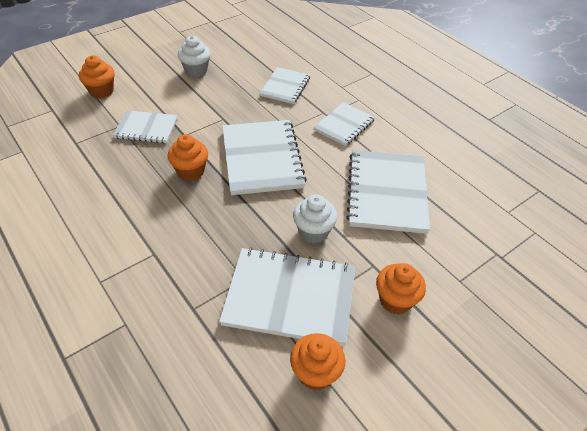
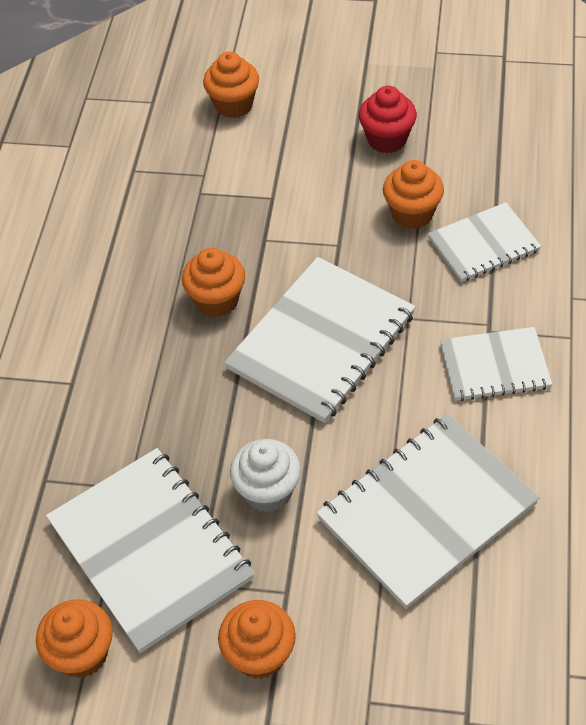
camera: 50 degrees right, 5 degrees up
(146, 128) = (230, 199): white notebook -> none
(196, 70) = (387, 139): white cupcake -> red cupcake
(241, 91) = (412, 214): none -> orange cupcake

